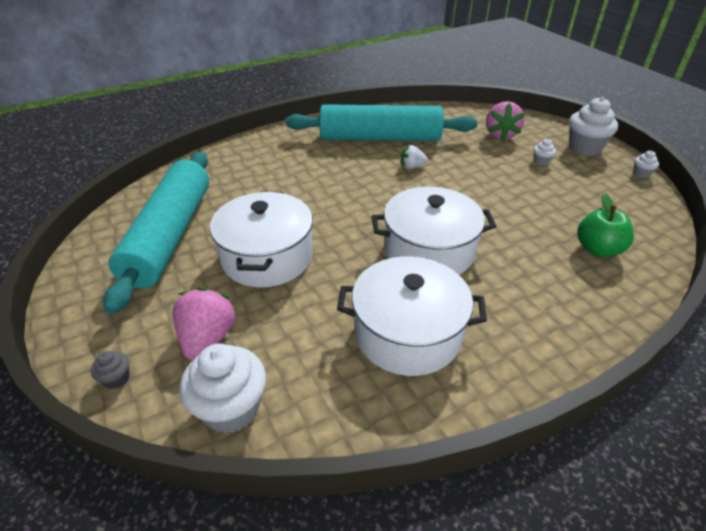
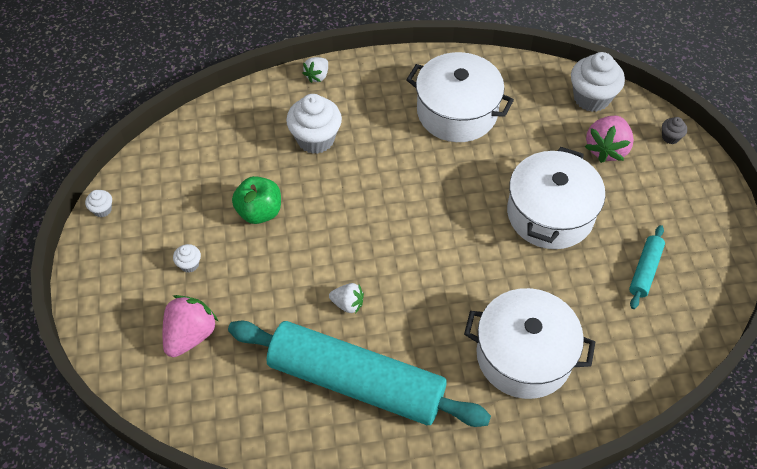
camera: 160 degrees left, 15 degrees up
(170, 235) = (645, 270): turquoise rolling pin -> turquoise rolling pin, size x0.41
(429, 251) = (399, 177): white pot -> white pot (524, 355)
(584, 147) = (112, 273): white cupcake -> white cupcake (315, 139)
(597, 249) = (251, 136): green apple -> green apple (259, 212)
(602, 330) = (317, 76): none -> white strawberry

